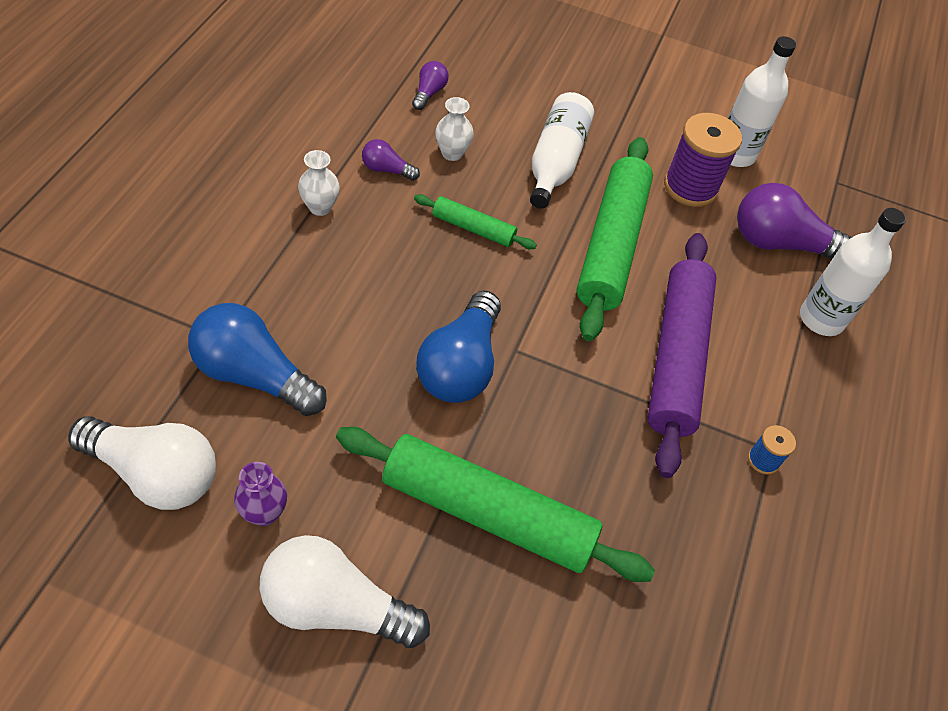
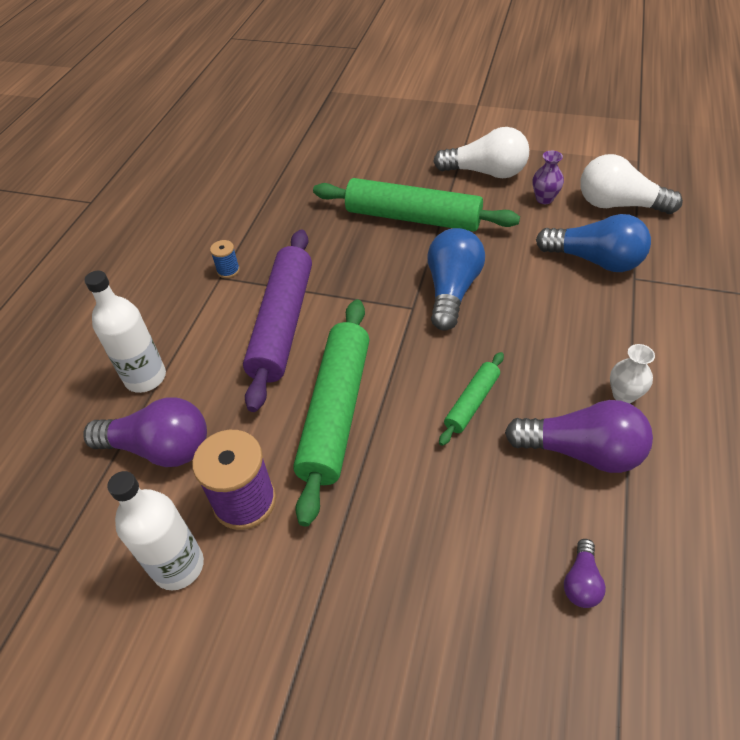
camera: 175 degrees left, 5 degrees down
(386, 169) = (581, 451): purple light bulb -> purple light bulb, size x2.06
(452, 153) = (520, 489): white vase -> none
(473, 228) = (472, 403): green rolling pin -> green rolling pin turned 75 degrees counterclockwise
(556, 162) = (401, 503): white bottle -> none

